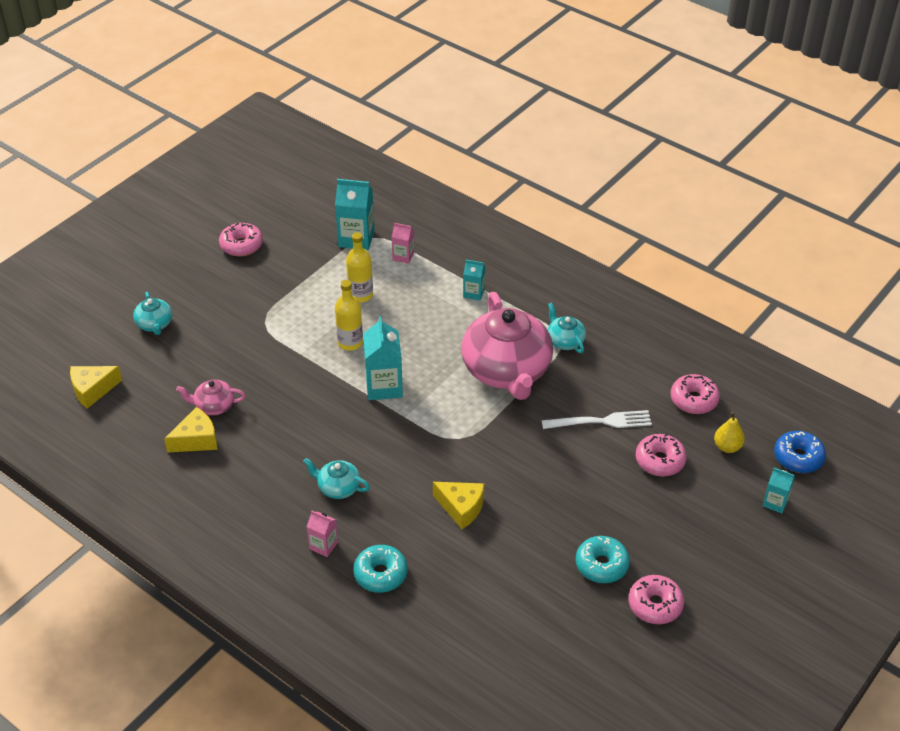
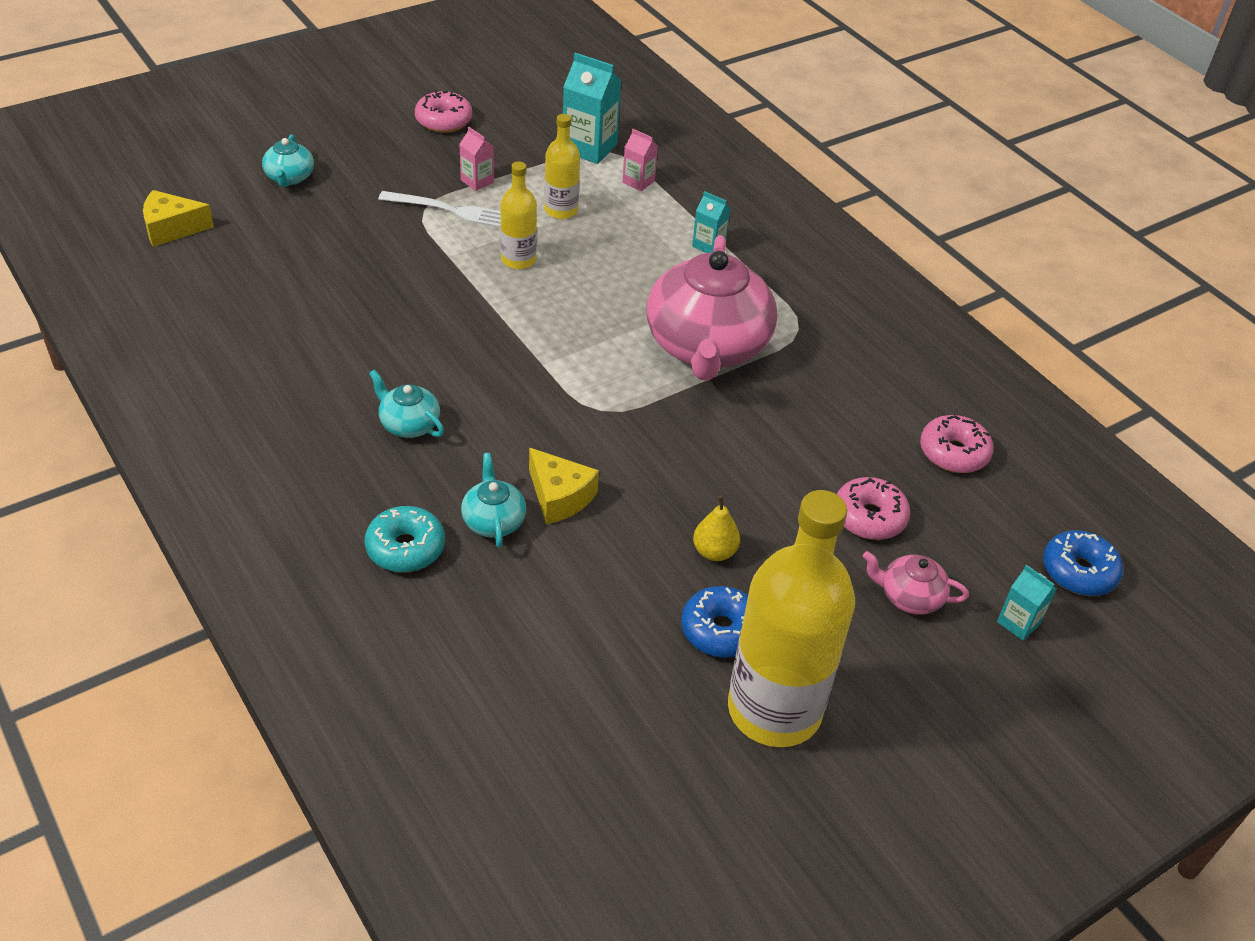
camera: 15 degrees right, 0 degrees up
(196, 440) = (262, 317): yellow cheese -> none
(214, 406) = (307, 285): pink teapot -> pink teapot (909, 597)
(323, 545) = (350, 489): pink carton -> pink carton (477, 181)
(384, 386) = (534, 321): turquoise carton -> none
(565, 341) = (804, 332): turquoise teapot -> turquoise teapot (493, 520)
(601, 565) = (720, 630): turquoise donut -> blue donut
(602, 421) = (809, 444): white fork -> white fork (453, 211)
(655, 605) = (774, 710): pink donut -> yellow bottle
(727, 447) = (977, 527): yellow pear -> yellow pear (714, 552)

